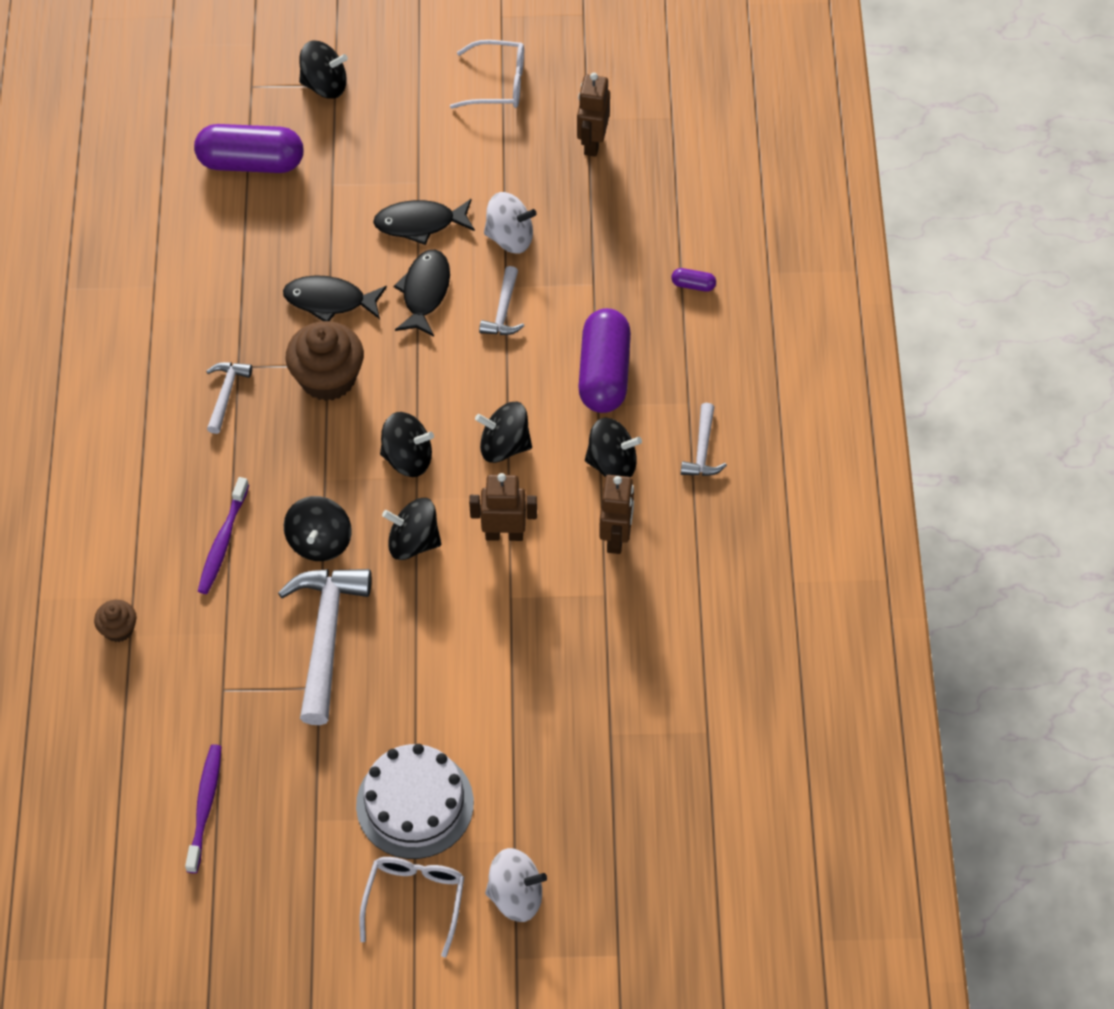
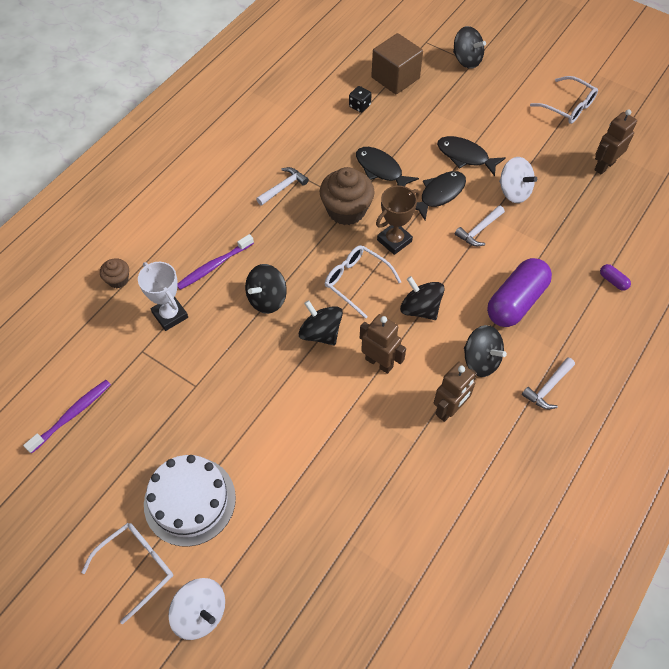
camera: 35 degrees right, 0 degrees up
(220, 630) = (170, 315): none -> white trophy
(235, 229) = (359, 106): none -> black dice
(251, 162) = (395, 78): purple capsule -> brown cube
(326, 637) = (224, 357): white hammer -> none
(408, 458) = (356, 281): black spinning top -> white glasses
(414, 382) = (394, 240): none -> brown trophy

